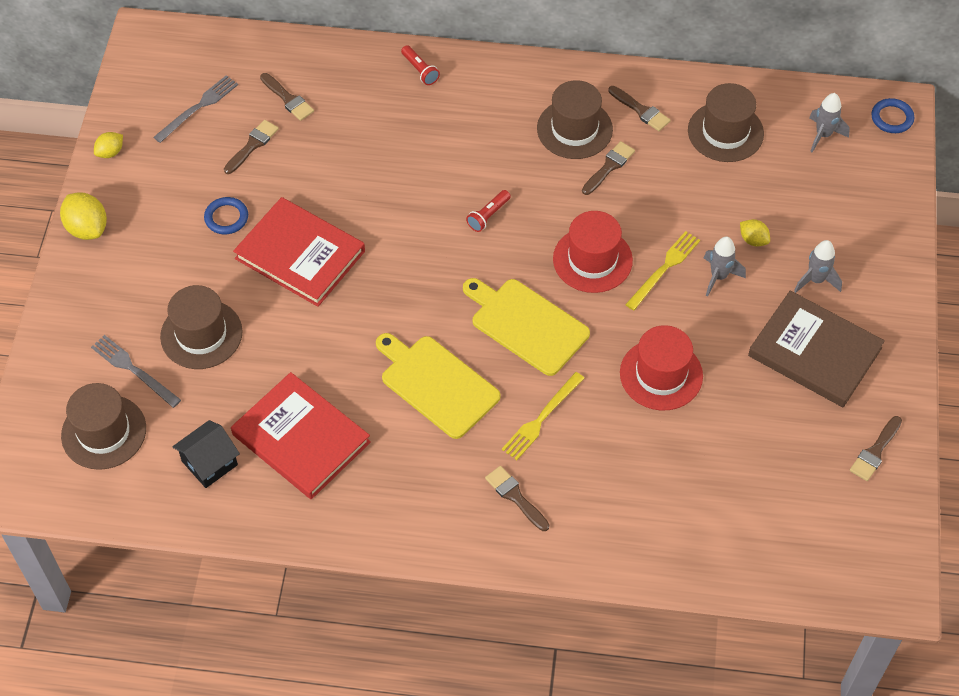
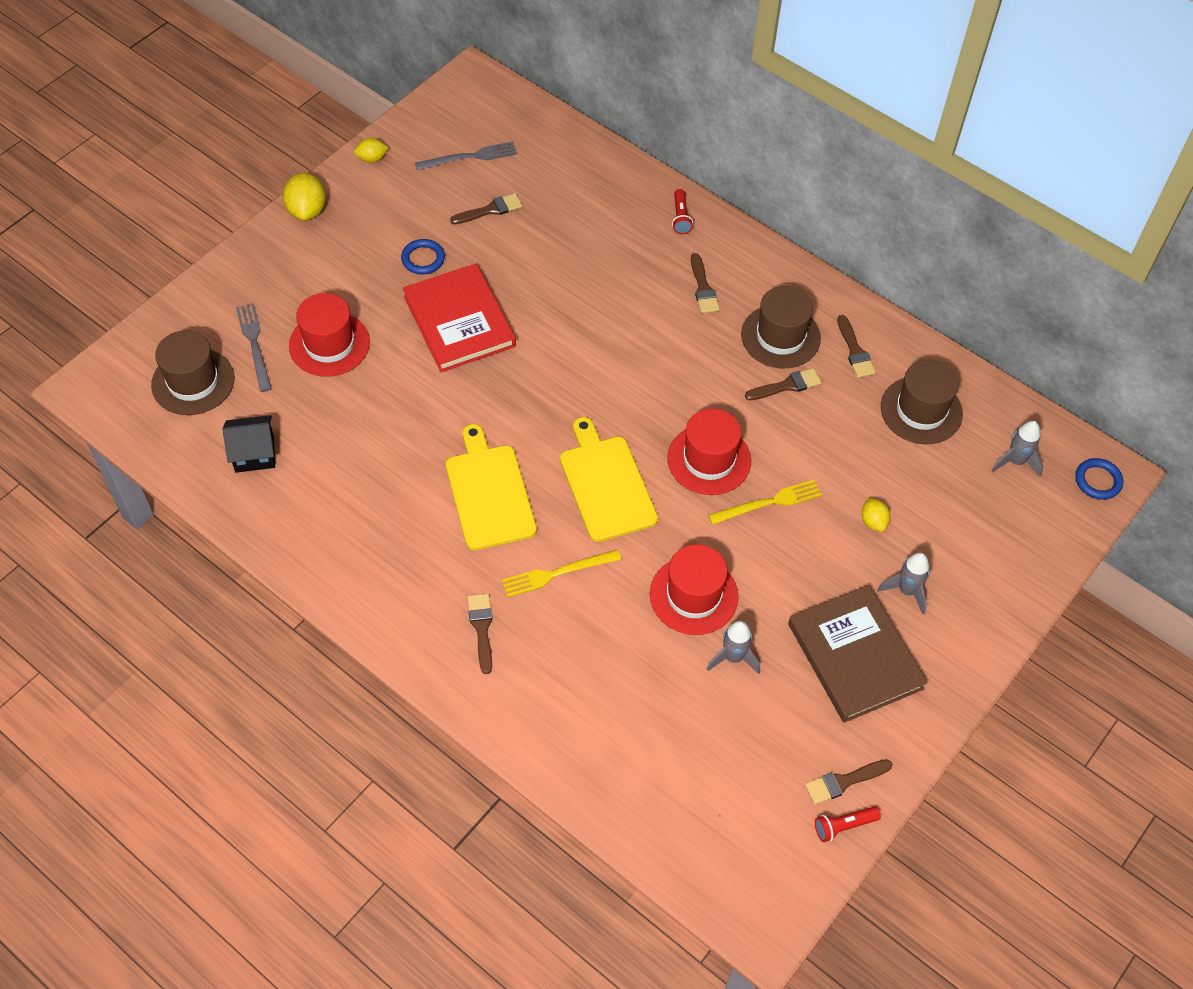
camera: 30 degrees right, 0 degrees up
(201, 334) = (329, 344): brown hat -> red hat
(288, 99) = (549, 186): brown brush -> brown brush (703, 288)
(301, 438) = (342, 475): red book -> none
(488, 215) = (645, 372): red flashlight -> red flashlight (844, 826)
(718, 276) = (815, 537): grey rocket -> grey rocket (733, 657)

